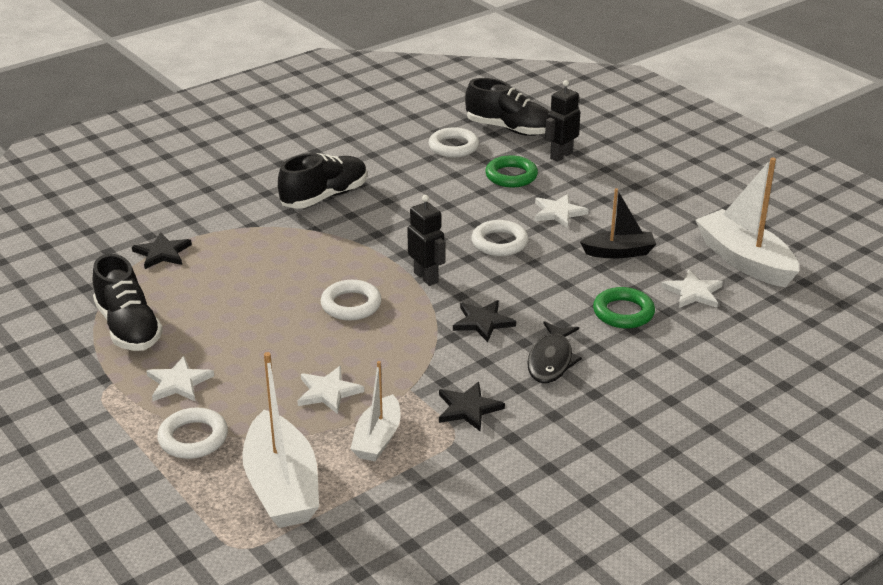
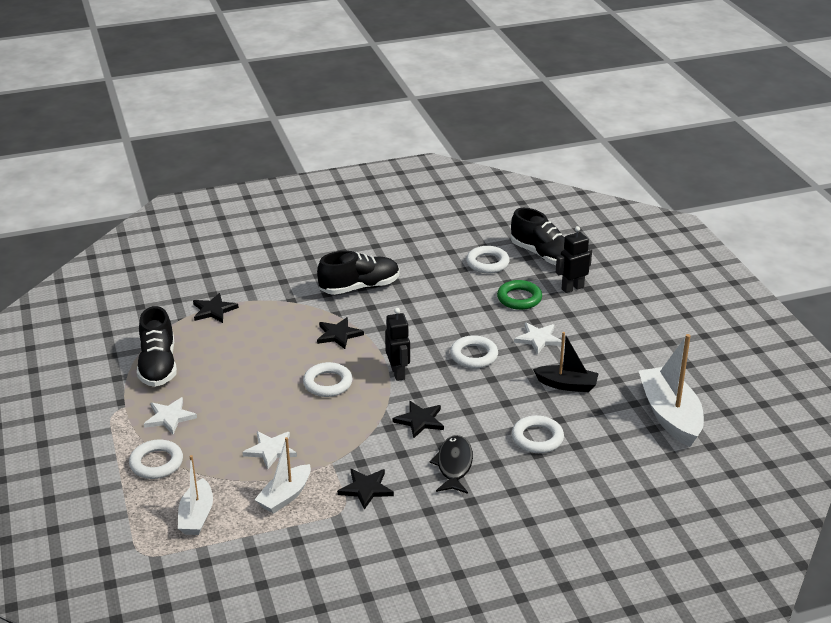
camera: 20 degrees right, 0 degrees up
(282, 487) = (196, 516): white boat -> white boat, size x0.61
(331, 251) = (338, 335): none -> black star
(551, 360) = (454, 465): black fish -> black fish turned 150 degrees clockwise
(623, 312) = (537, 438): green ring -> white ring
(693, 292) = (607, 434): white star -> none

